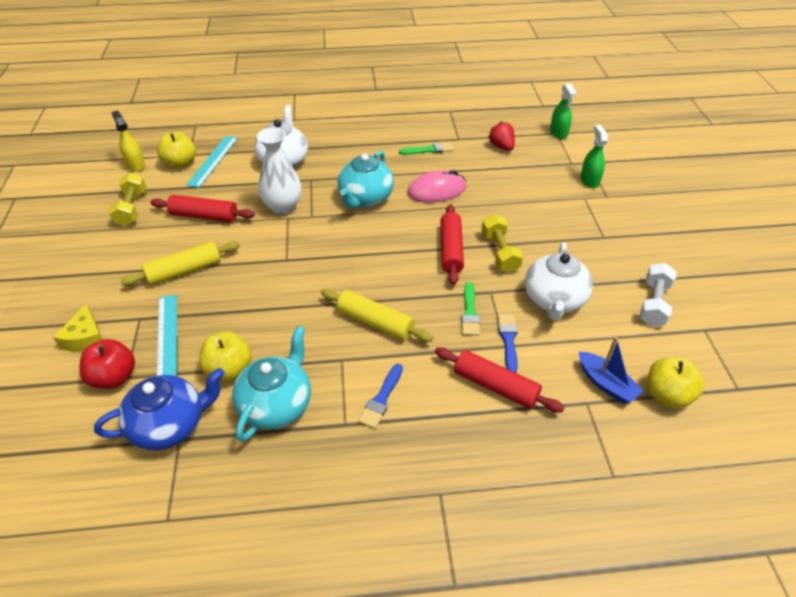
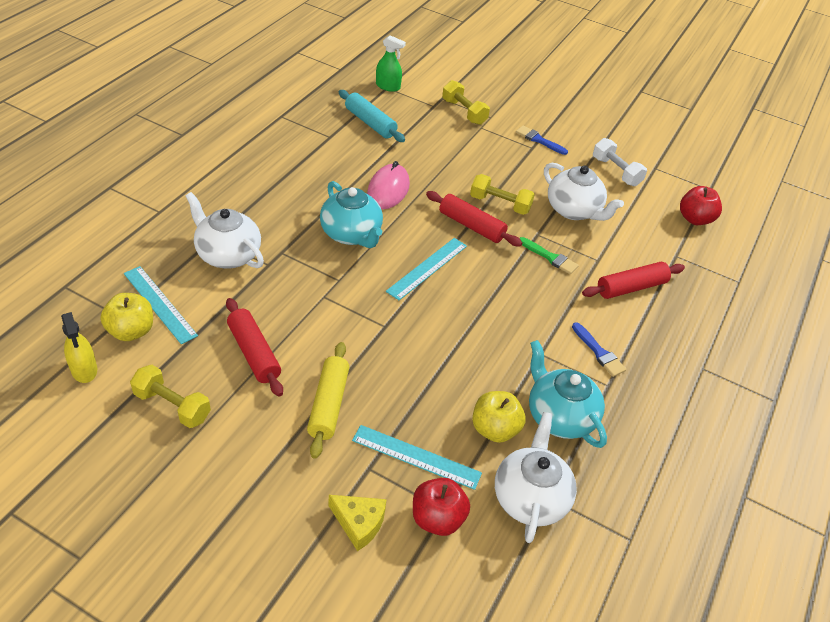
camera: 60 degrees left, 0 degrees up
(135, 165) = (84, 369): yellow spray bottle -> yellow spray bottle turned 120 degrees counterclockwise
(170, 425) = (530, 498): blue teapot -> white teapot
(204, 216) = (254, 353): red rolling pin -> red rolling pin turned 75 degrees counterclockwise
(283, 207) = (303, 291): white vase -> none
(372, 250) = (427, 268): none -> turquoise ruler
(375, 322) = (515, 312): yellow rolling pin -> none
(429, 150) = (325, 161): green brush -> none
(501, 146) = (370, 123): red strawberry -> turquoise rolling pin
(508, 340) = (593, 255): blue brush -> blue brush (539, 140)
(589, 180) = (464, 112): green spray bottle -> yellow dumbbell
(606, 384) = (667, 237): blue boat -> none
(667, 395) = (695, 219): yellow apple -> red apple

